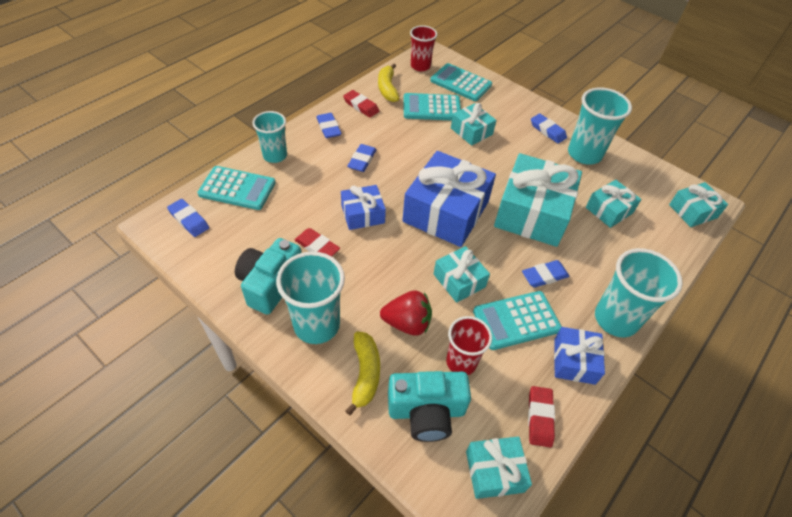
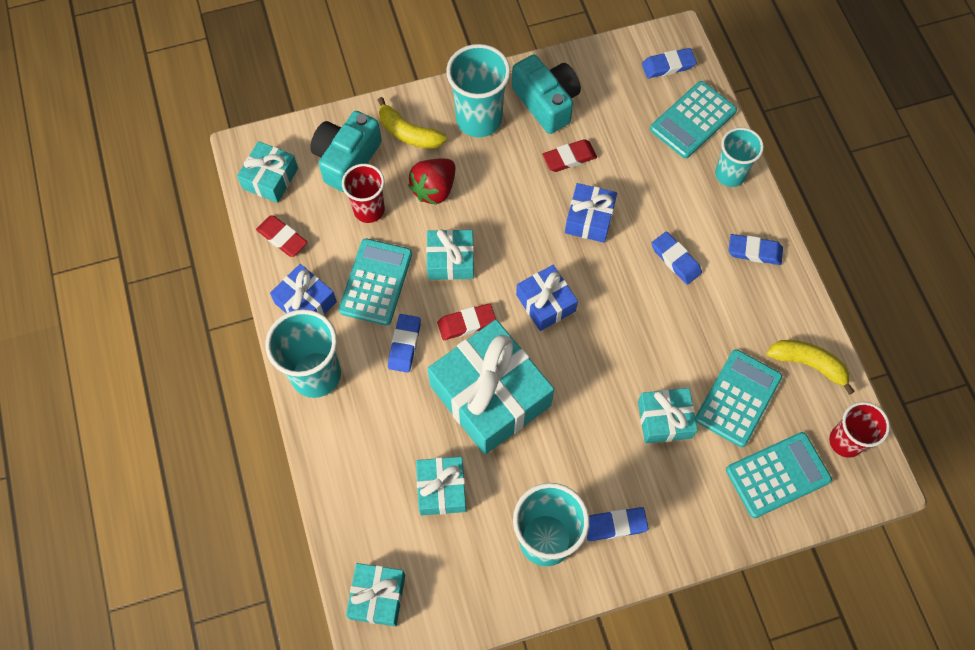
camera: 125 degrees right, 15 degrees up
(361, 106) = (782, 310): red eraser -> red eraser (466, 323)
(446, 211) = (545, 303): blue gift -> blue gift, size x0.52

